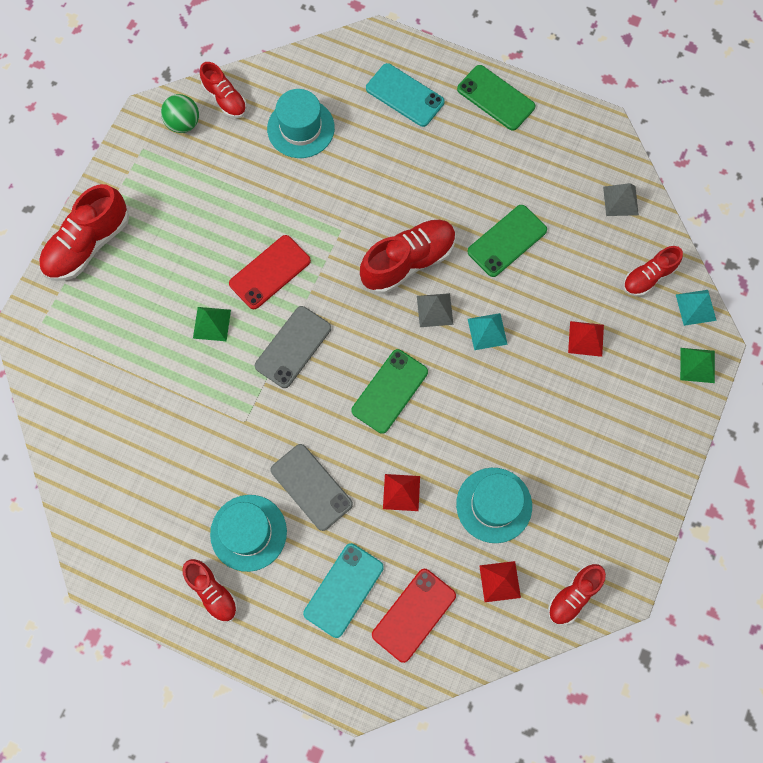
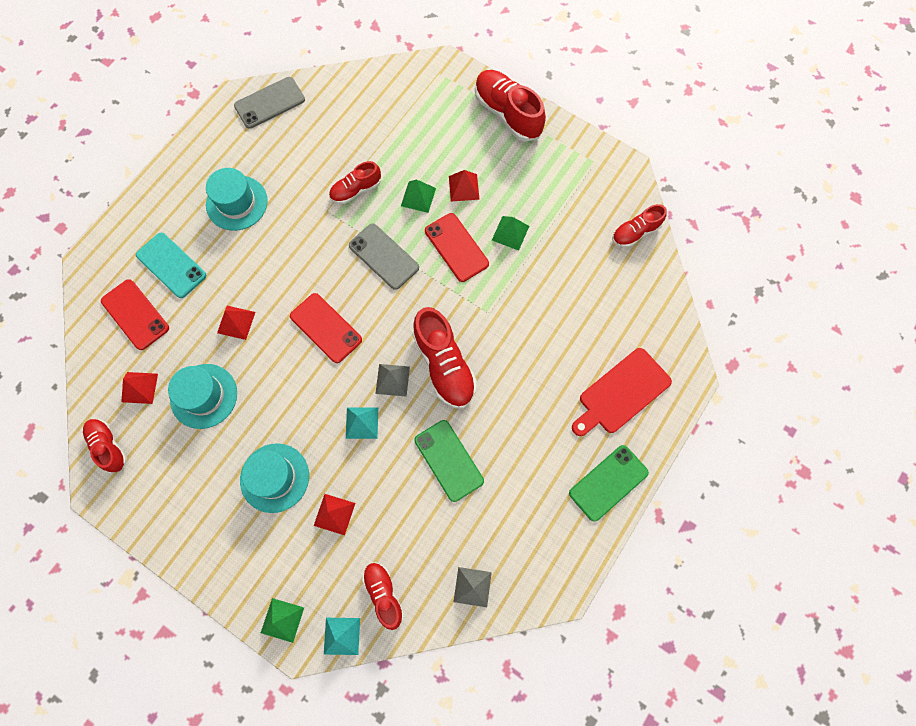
camera: 100 degrees right, 0 degrees up
(183, 123) = (614, 195): green ball -> none
(193, 277) = (464, 187): none -> red pyramid
(212, 592) = (199, 173): red shoe -> red shoe (356, 190)
(244, 220) = (510, 233): none -> green pyramid
(301, 128) = (596, 292): turquoise hat -> turquoise hat (274, 477)
(311, 487) = (260, 253): grey phone -> grey phone (269, 103)
(390, 391) = (326, 328): green phone -> red phone
(404, 95) = (621, 393): turquoise phone -> red cutting board

